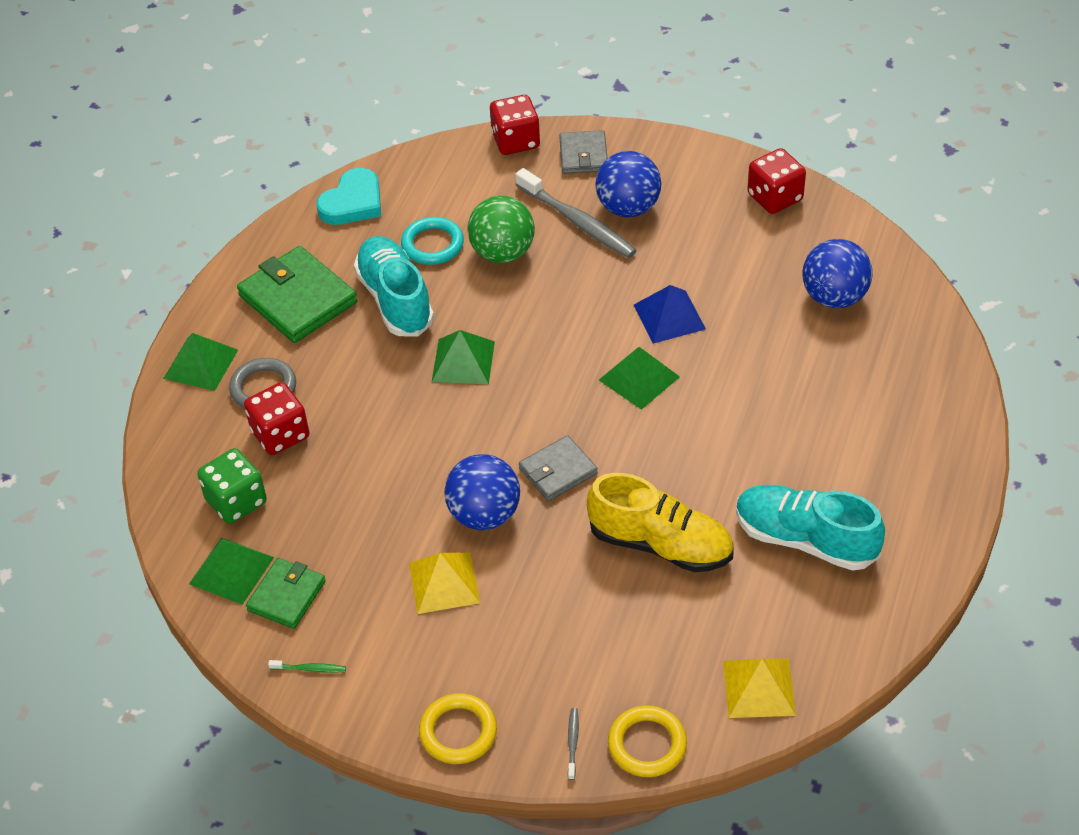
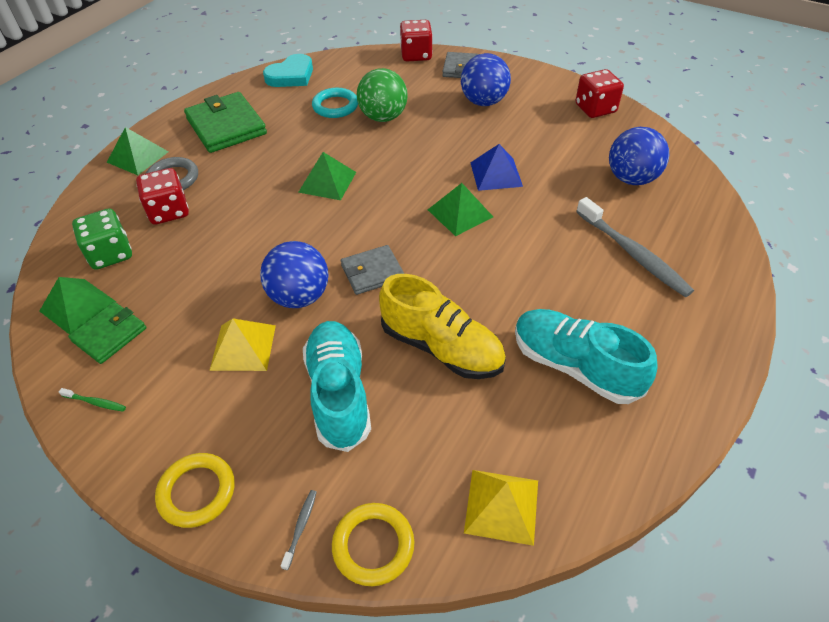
camera: 10 degrees right, 0 degrees up
(395, 299) = (294, 136): turquoise shoe -> turquoise shoe (339, 393)
(578, 222) = (444, 106): grey toothbrush -> grey toothbrush (633, 254)

